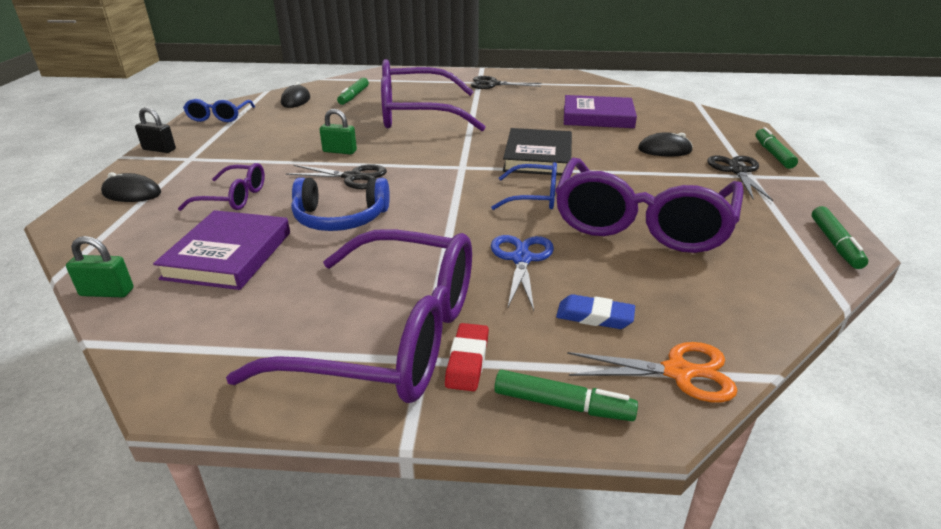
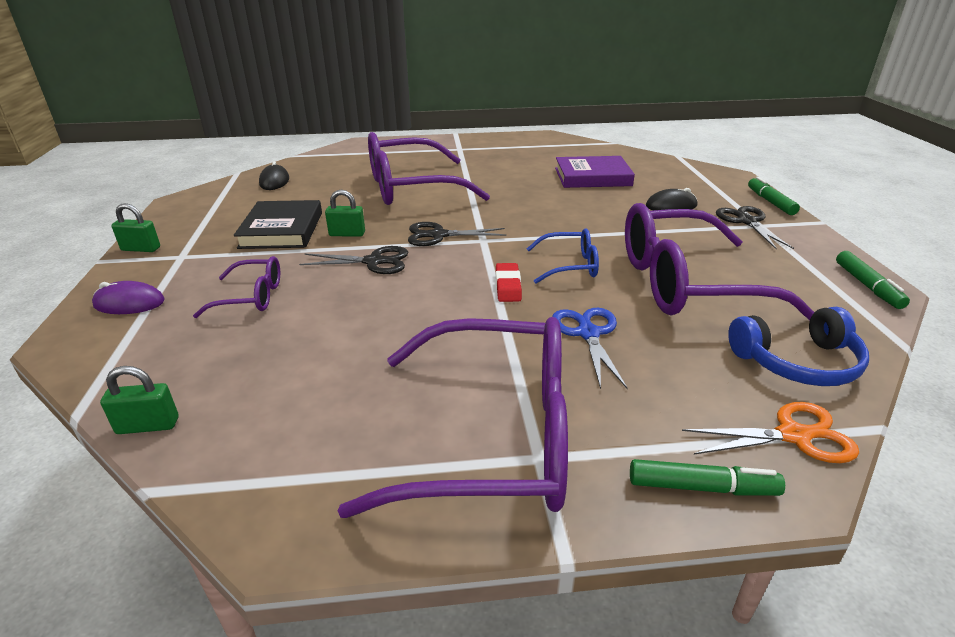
camera: 10 degrees left, 0 degrees up
(132, 193) = (129, 303): black mouse -> purple mouse
(159, 149) = (141, 249): black padlock -> green padlock
(219, 117) = (195, 206): blue glasses -> none
(228, 255) = (274, 364): purple book -> none
(340, 218) = (380, 309): blue headphones -> blue headphones (797, 362)
(354, 96) = (336, 172): green marker -> none
(467, 361) = (585, 452): red eraser -> red eraser (508, 286)
(493, 84) = (474, 150): black scissors -> black scissors (439, 235)
(538, 157) = (554, 223): black book -> black book (282, 230)
(594, 316) = (687, 387): blue eraser -> none
(641, 223) = (685, 283): purple glasses -> purple glasses turned 75 degrees clockwise

